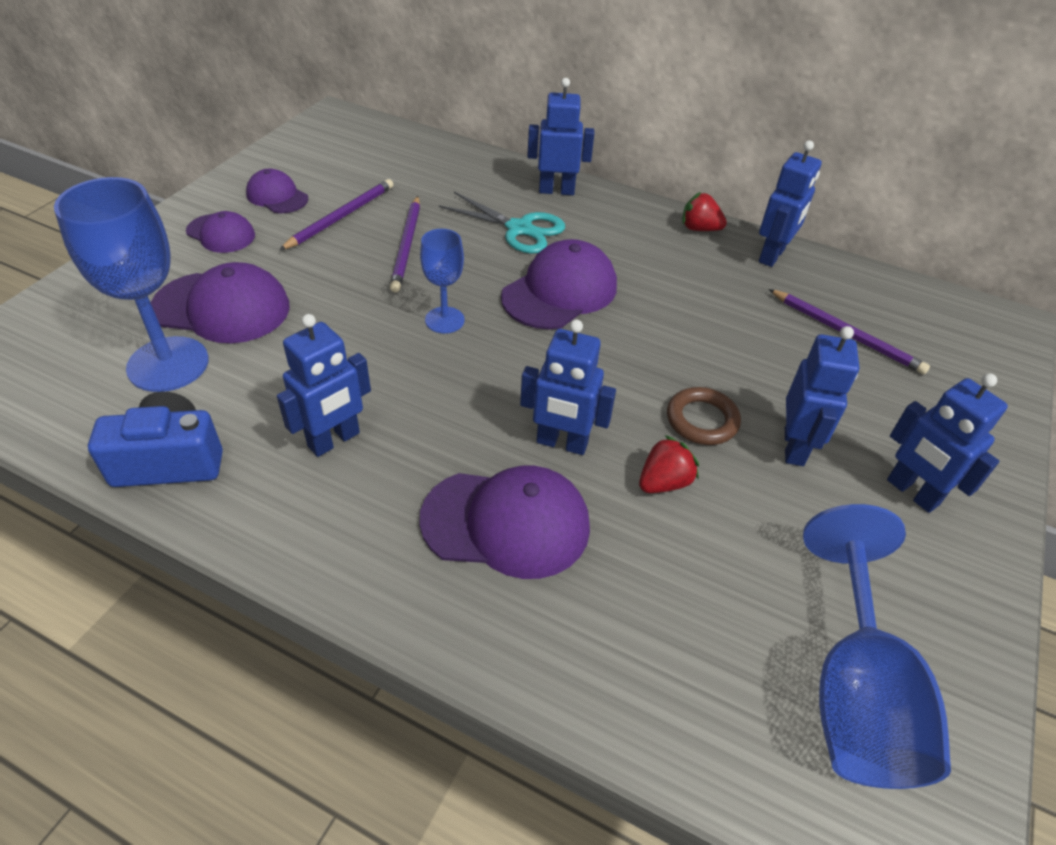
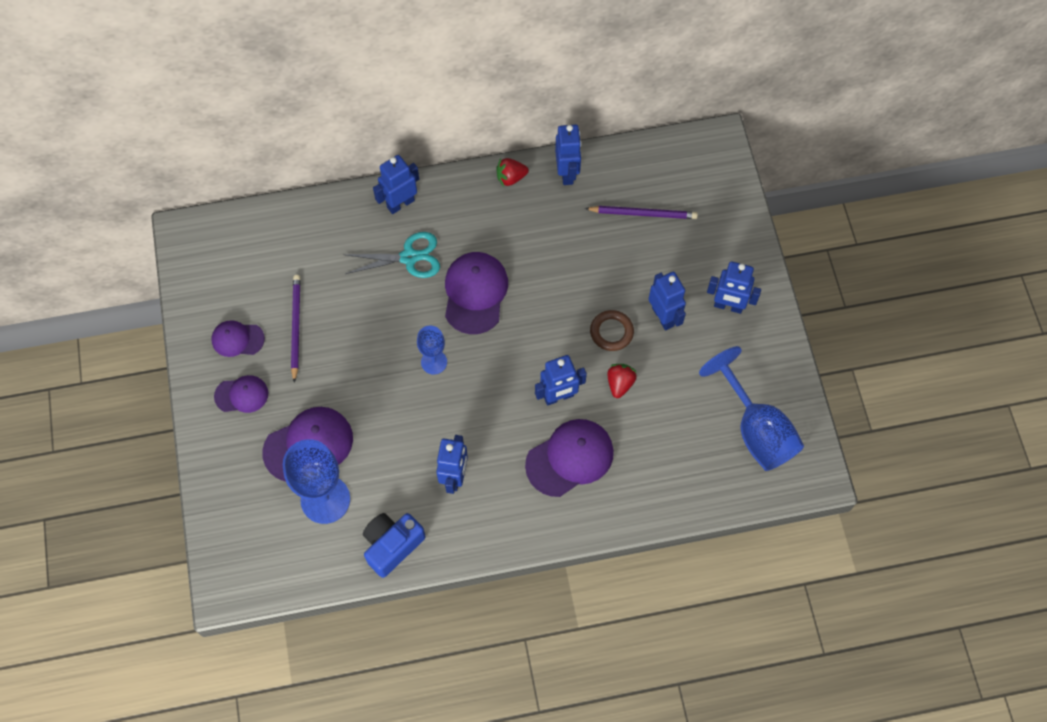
camera: 35 degrees left, 20 degrees up
(407, 246) = (359, 321): purple pencil -> none

